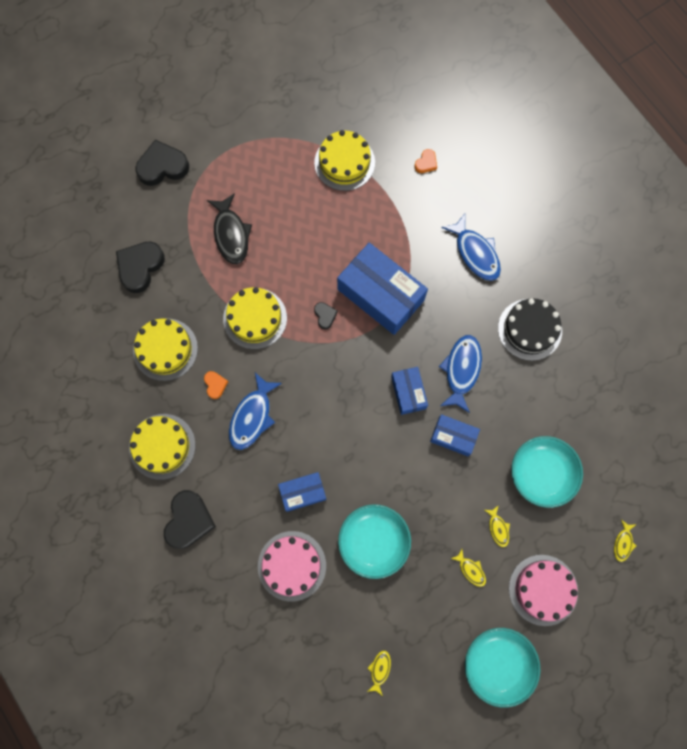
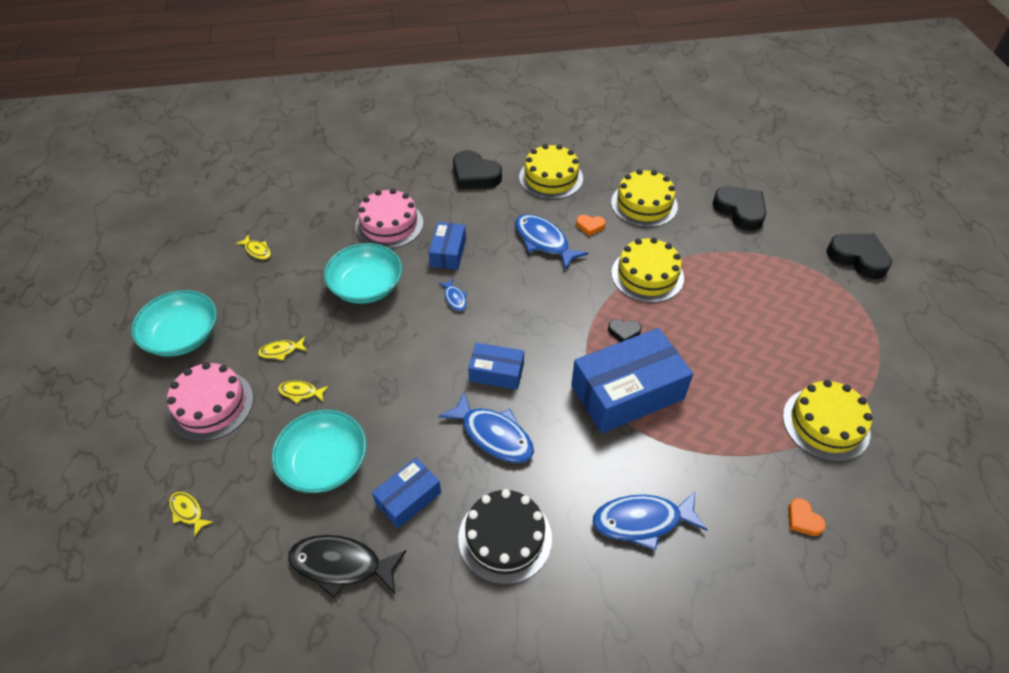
camera: 115 degrees right, 25 degrees down
(162, 166) = (858, 258): black heart -> black heart turned 60 degrees counterclockwise
(231, 234) = (755, 287): black fish -> black fish (341, 565)
(351, 460) = (455, 298): none -> blue fish
(453, 437) = (422, 393): blue box -> blue box (408, 498)

